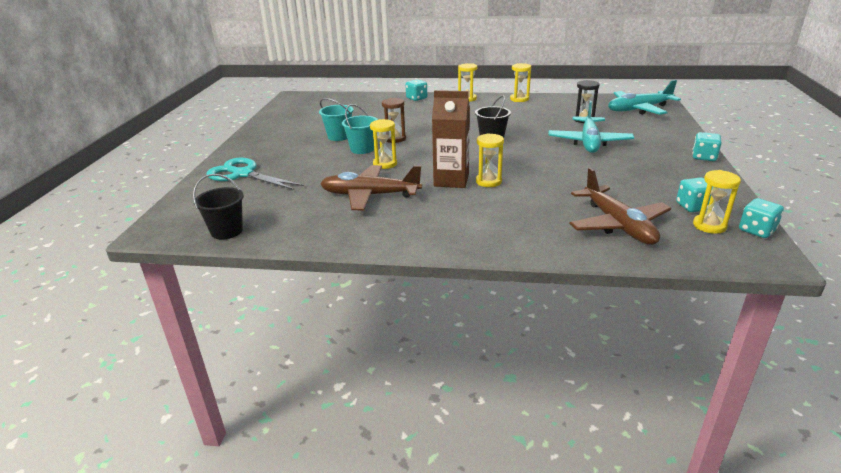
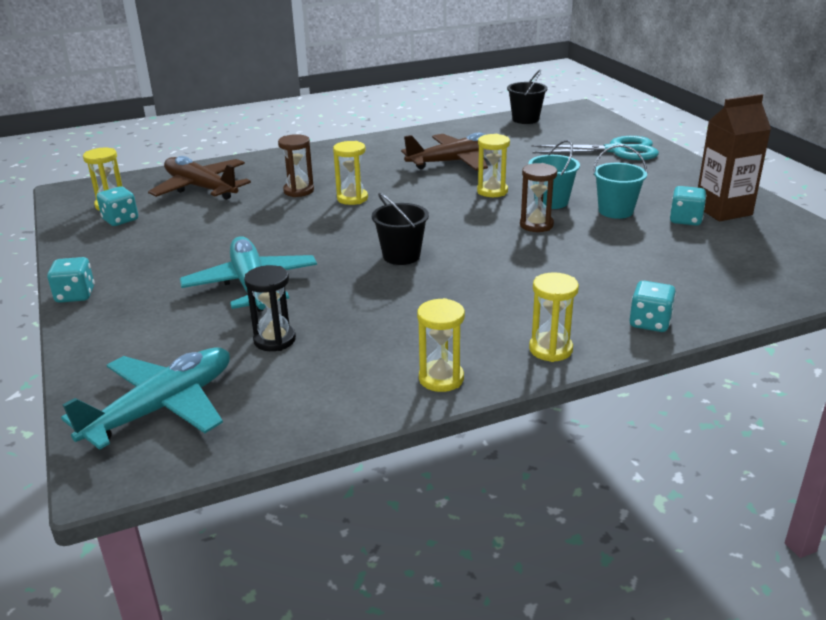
camera: 150 degrees right, 0 degrees up
(451, 180) = (394, 191): brown carton -> brown carton (723, 210)
(527, 199) = (298, 191): none -> brown hourglass
(756, 230) = (66, 210): turquoise dice -> turquoise dice (685, 220)

